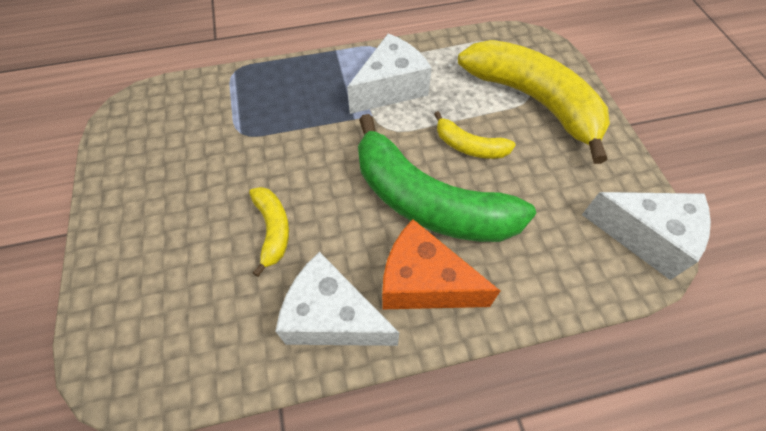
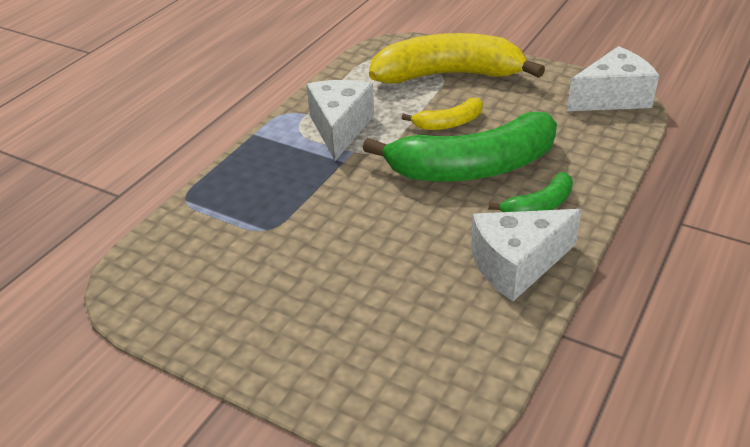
camera: 45 degrees left, 20 degrees down
(273, 230) = (397, 258): yellow banana -> none
(423, 283) = (539, 206): orange cheese -> green banana

